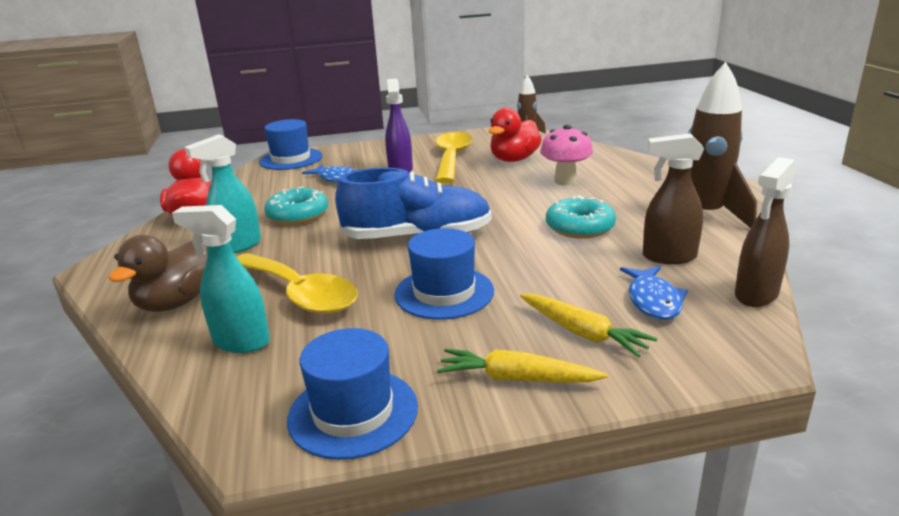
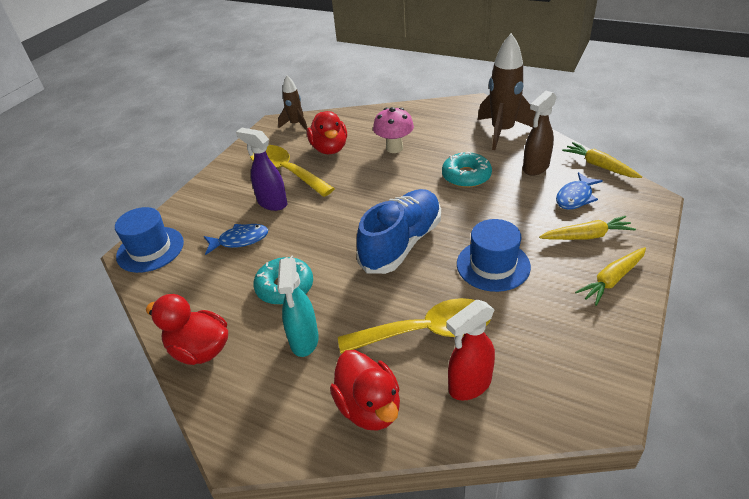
camera: 50 degrees left, 15 degrees up
(176, 302) = (369, 407): brown duck -> red duck
(240, 342) = (469, 385): turquoise spray bottle -> red spray bottle
(353, 412) = (598, 358): blue hat -> none
(653, 300) = (575, 197): blue fish -> blue fish turned 90 degrees clockwise
(756, 295) = (599, 166): brown spray bottle -> yellow carrot

